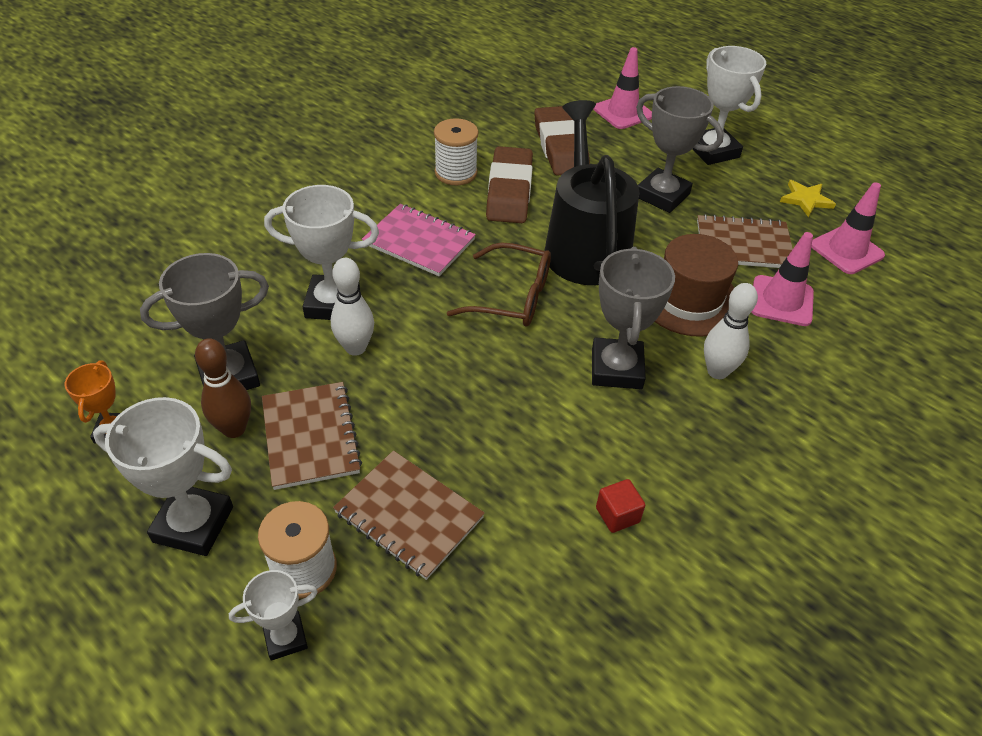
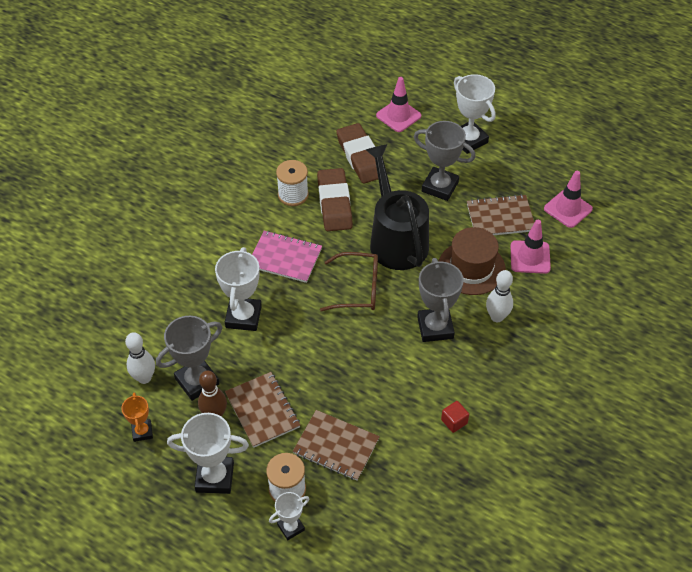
camera: 10 degrees left, 5 degrees up
(332, 303) = (243, 317): white trophy -> white trophy turned 75 degrees counterclockwise
(355, 348) = (269, 346): white bowling pin -> white bowling pin (144, 378)
(805, 200) = (537, 171): yellow star -> none

